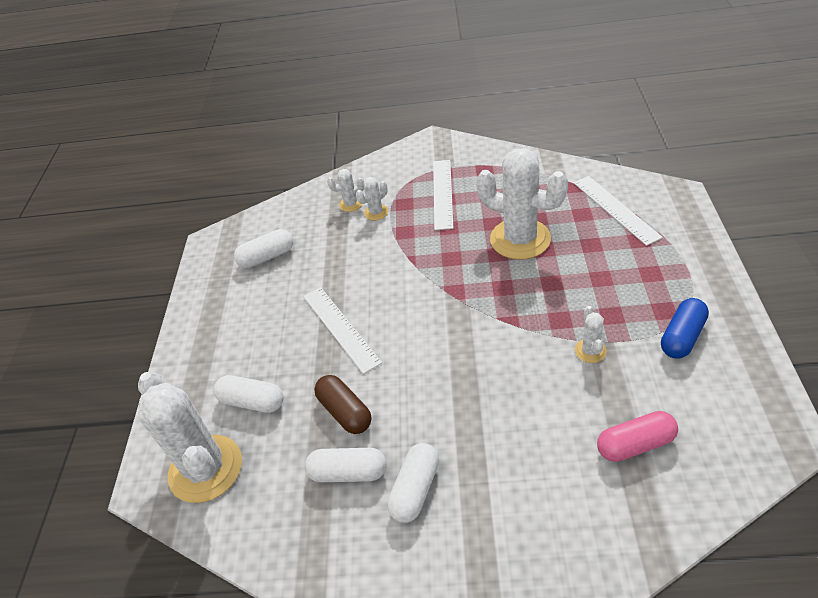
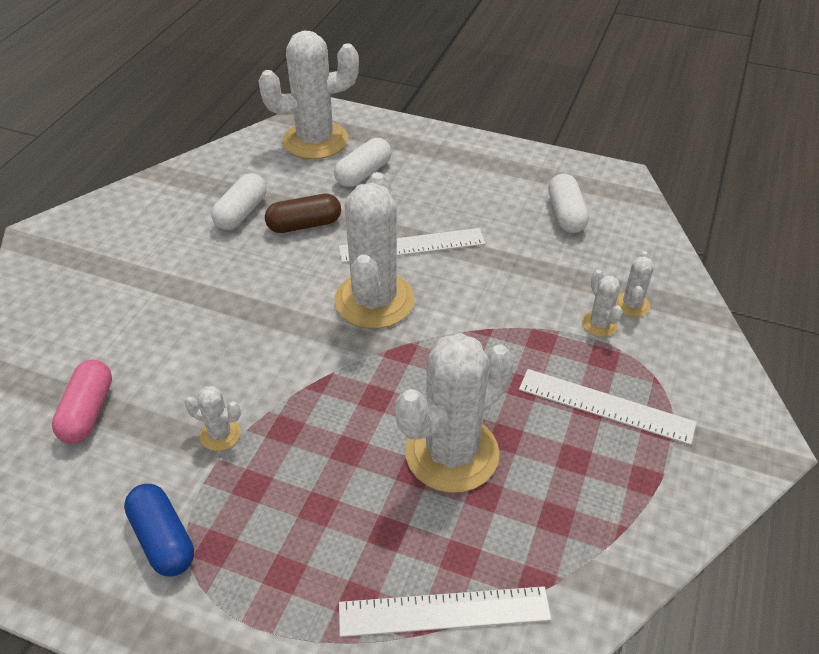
camera: 105 degrees right, 0 degrees up
(414, 325) = (374, 300): none -> white cactus
(415, 489) = (190, 246): white capsule -> none

